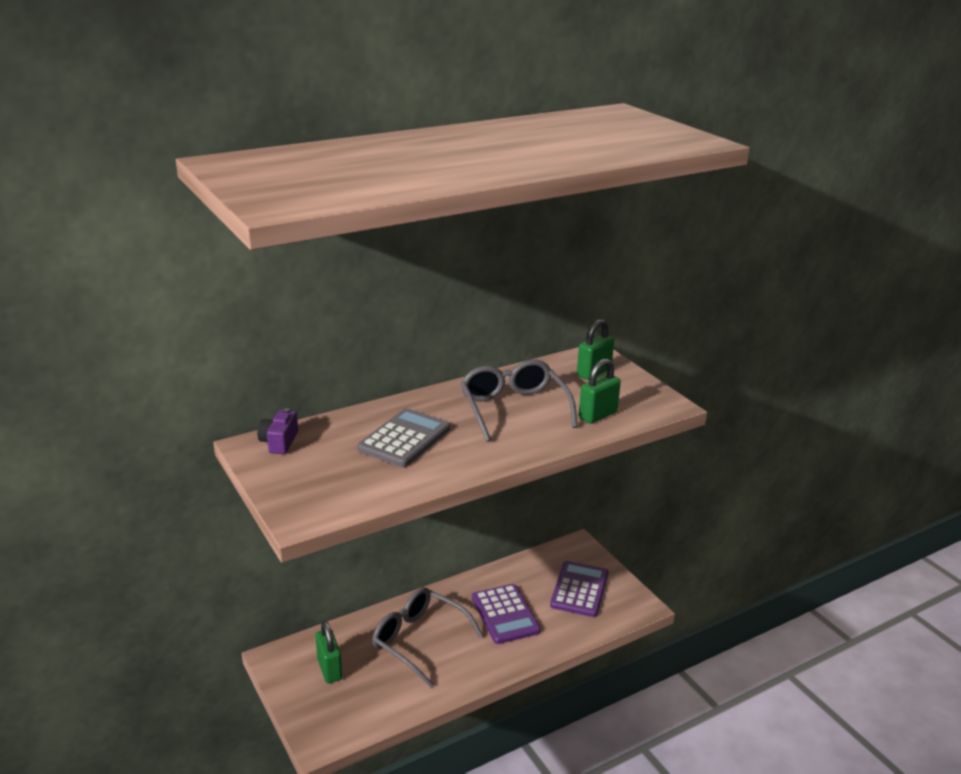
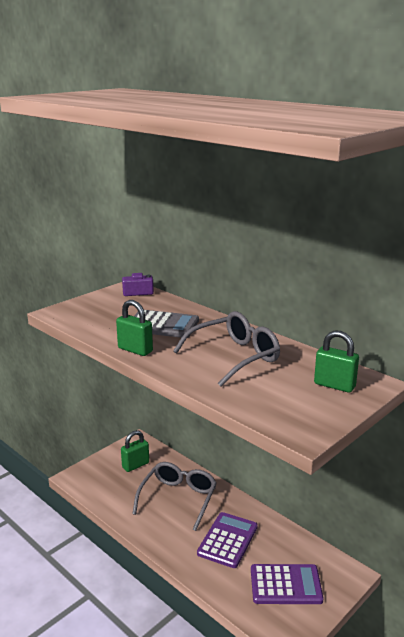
camera: 75 degrees right, 5 degrees down
(505, 614) = (227, 540): purple calculator -> purple calculator turned 150 degrees clockwise
(598, 415) = (252, 395): green padlock -> green padlock (135, 350)

